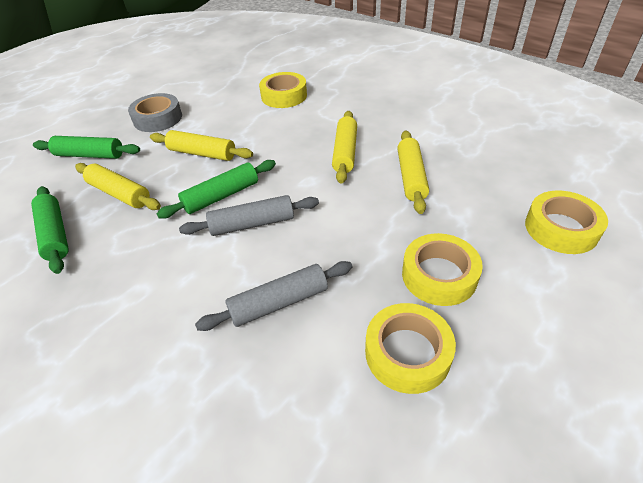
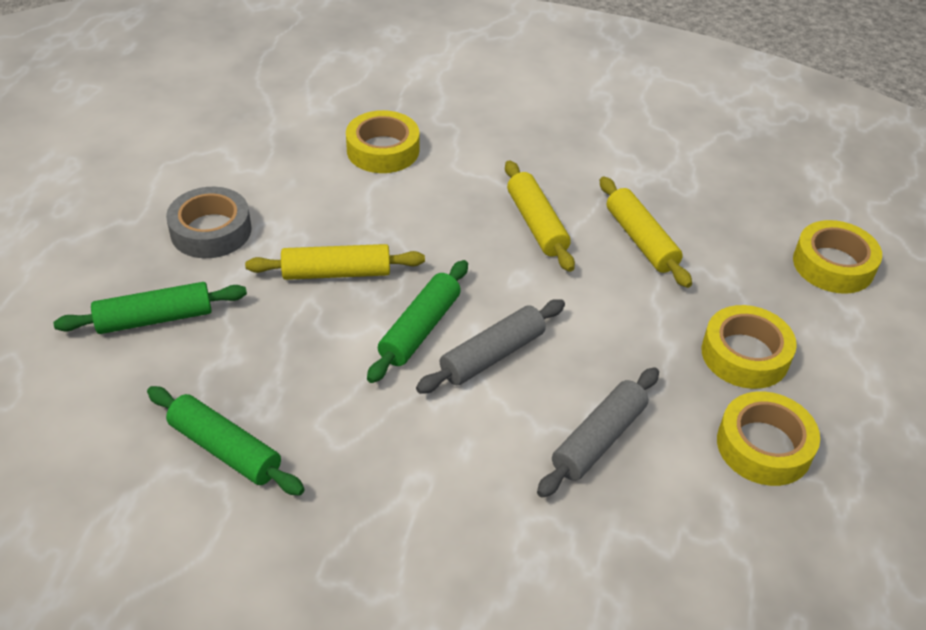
camera: 30 degrees left, 0 degrees up
(119, 193) = (266, 365): yellow rolling pin -> none

